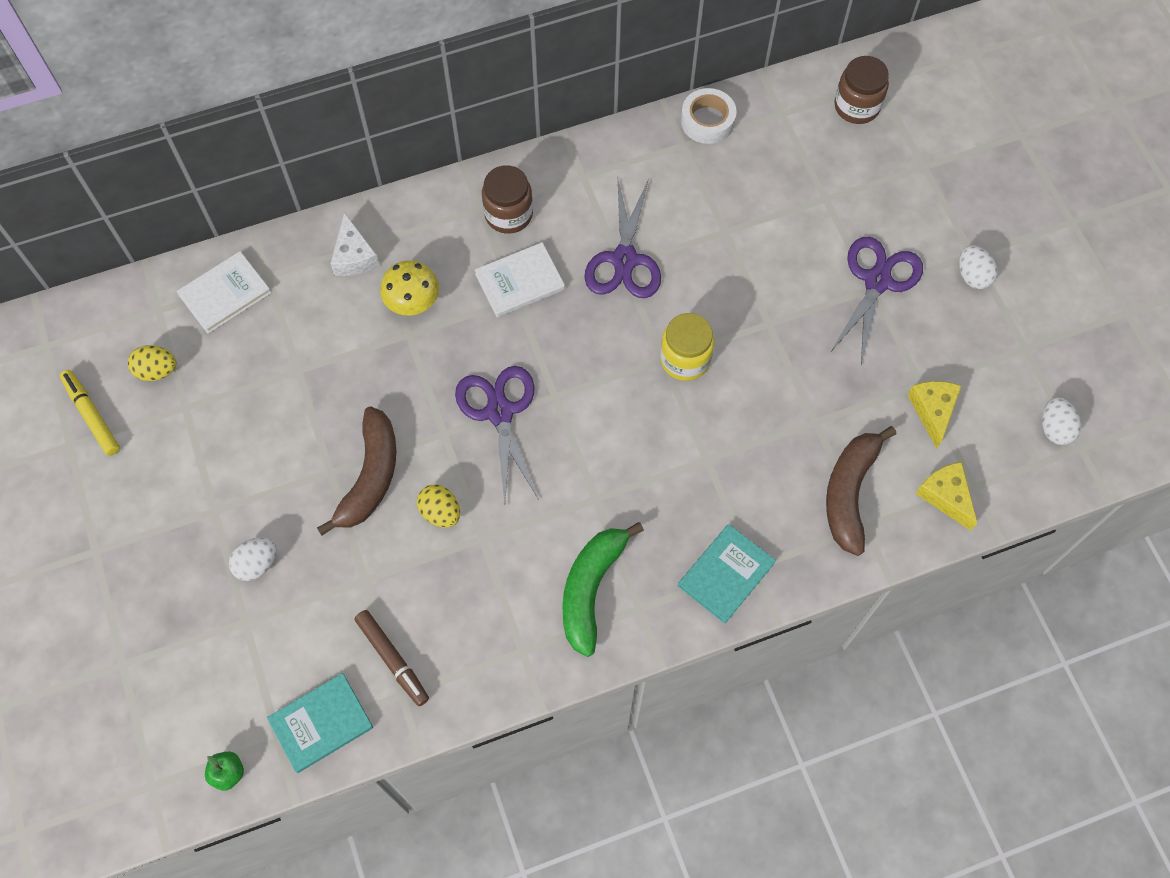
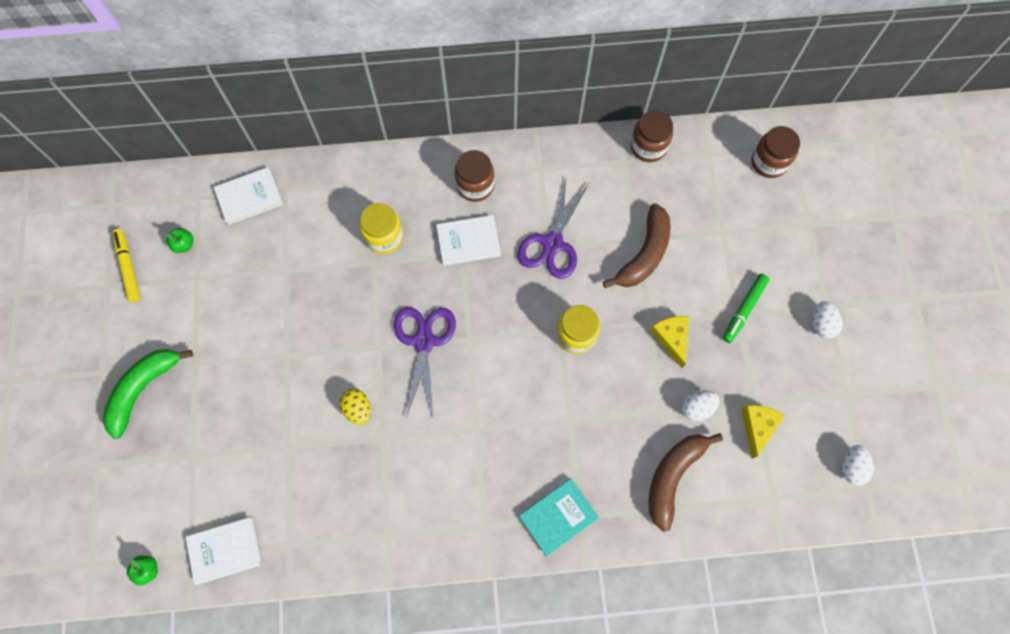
camera: 15 degrees right, 5 degrees up
(157, 371) = (184, 244): yellow egg -> green apple
(257, 564) = (213, 413): white egg -> white egg (697, 408)
(321, 723) = (224, 550): turquoise book -> white book
(354, 256) = (351, 191): white cheese -> none
(370, 477) = (314, 367): brown banana -> brown banana (644, 254)
(392, 659) = (290, 515): brown marker -> none
(412, 301) = (384, 237): yellow mushroom -> yellow jar
(591, 589) = (453, 500): green banana -> green banana (143, 389)
(707, 121) = (648, 147): white tape -> brown jar
(877, 281) = (744, 310): purple scissors -> green marker
(945, 496) = (747, 500): yellow cheese -> yellow cheese (671, 338)

